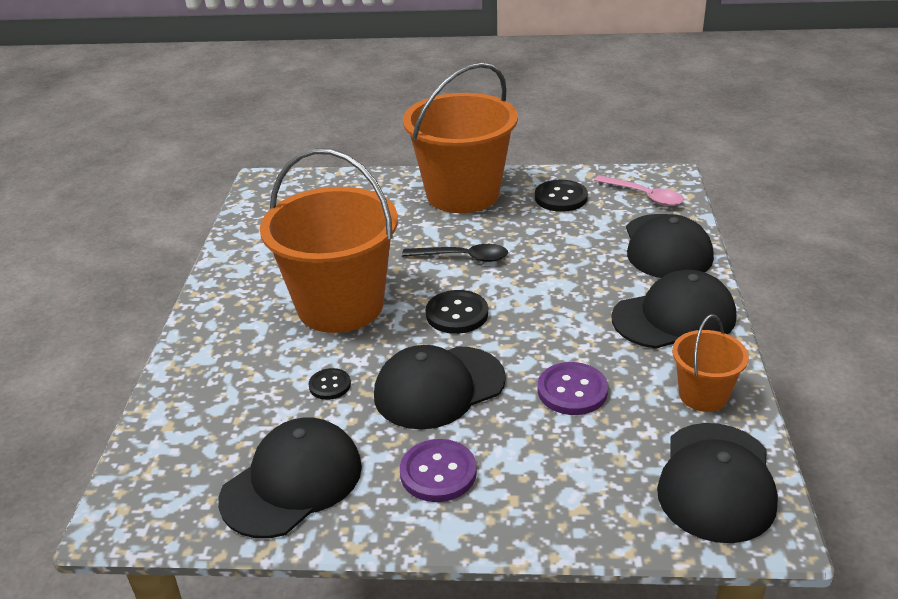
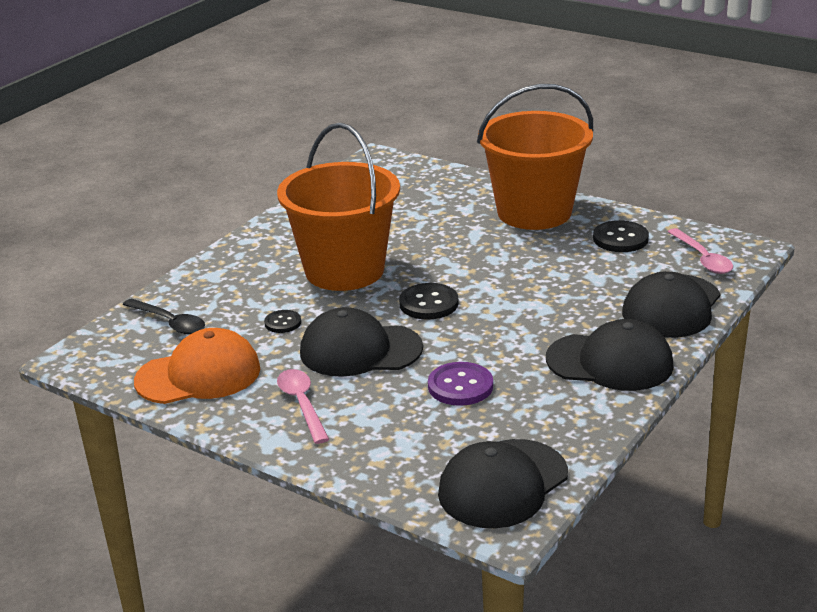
camera: 30 degrees right, 5 degrees down
(292, 482) = (199, 375): black cap -> orange cap
(438, 472) = (302, 404): purple button -> pink spoon
(463, 257) = (480, 263): black spoon -> black spoon (170, 323)
(703, 395) = (564, 425): orange bucket -> none

